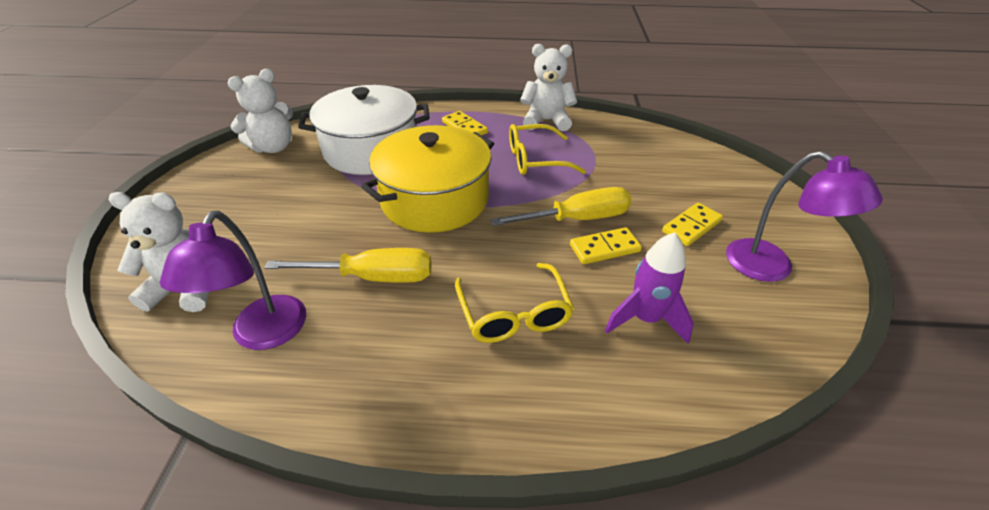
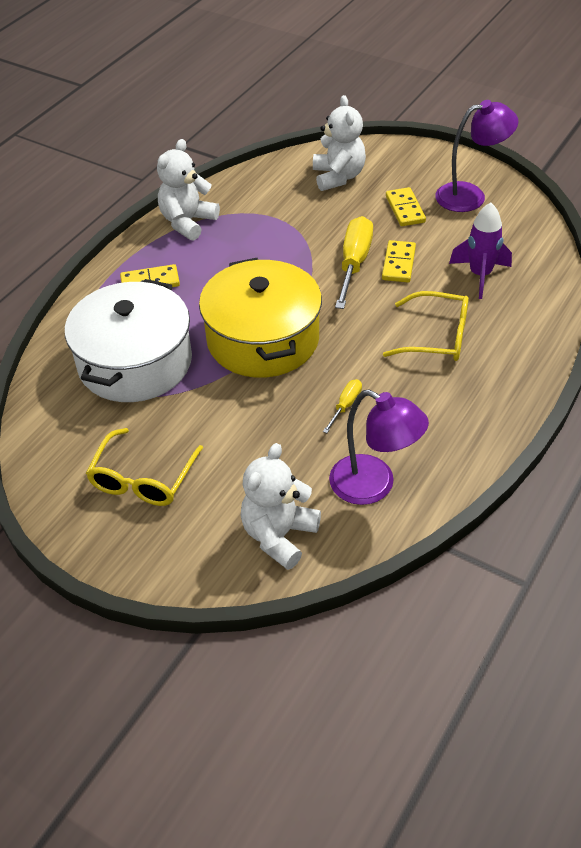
camera: 60 degrees left, 5 degrees up
(273, 147) = (59, 443): white teddy bear -> white teddy bear (338, 177)
(372, 277) = (345, 406): yellow screwdriver -> yellow screwdriver, size x0.49
(536, 159) = (250, 254): yellow glasses -> yellow glasses (143, 479)

